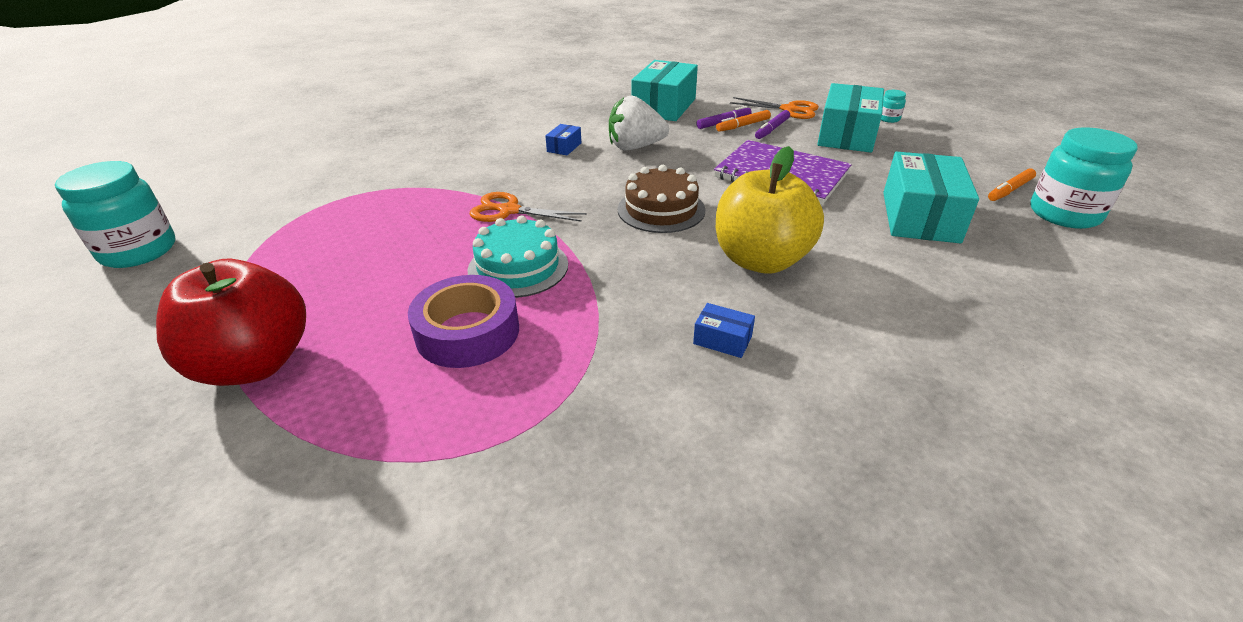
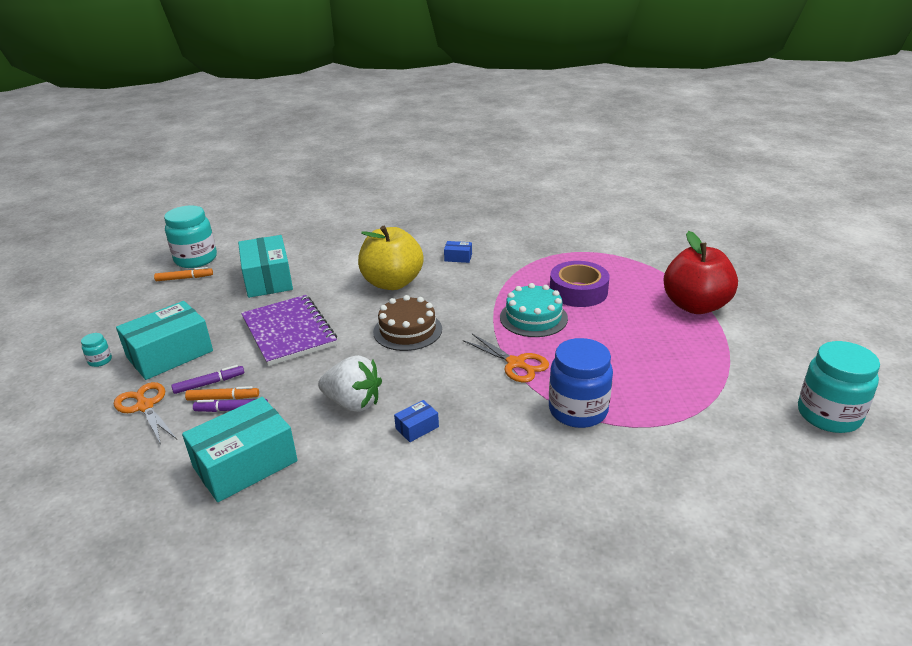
camera: 150 degrees left, 5 degrees down
(425, 190) = (578, 410): none -> blue jar
(722, 340) = (458, 257): blue box -> blue box turned 45 degrees counterclockwise
(920, 217) = (268, 279): turquoise box -> turquoise box turned 60 degrees counterclockwise

